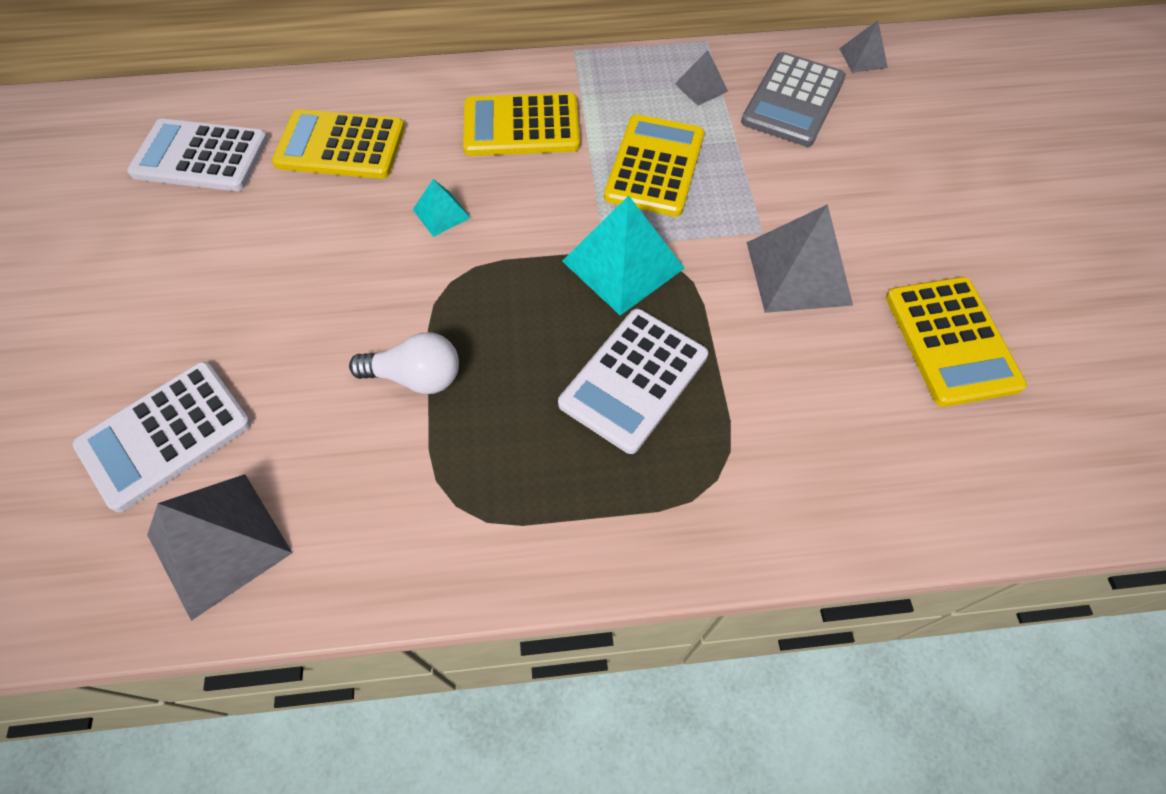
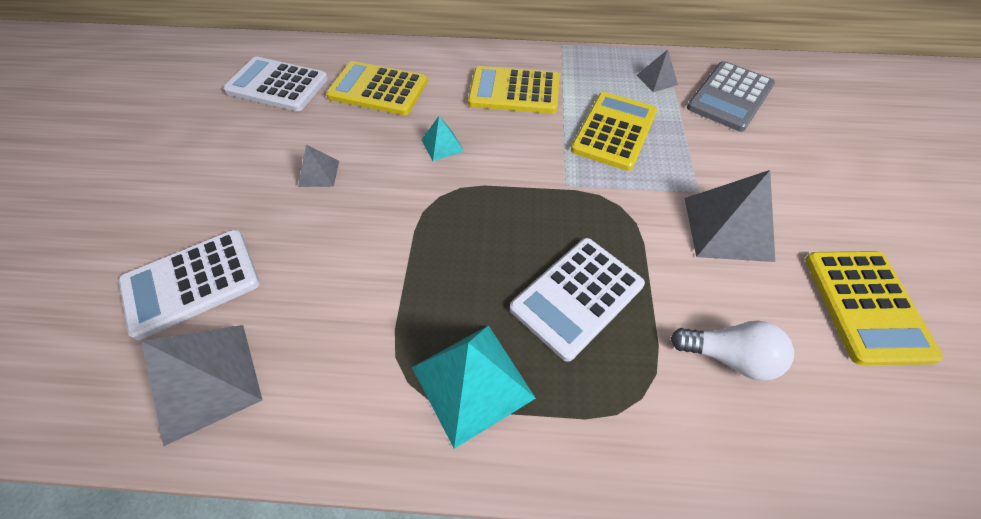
camera: 10 degrees right, 5 degrees down
(416, 377) = (397, 267): white light bulb -> white light bulb (728, 356)
(623, 264) = (579, 202): turquoise pyramid -> turquoise pyramid (472, 382)
(863, 58) = (788, 73): grey pyramid -> grey pyramid (319, 173)

